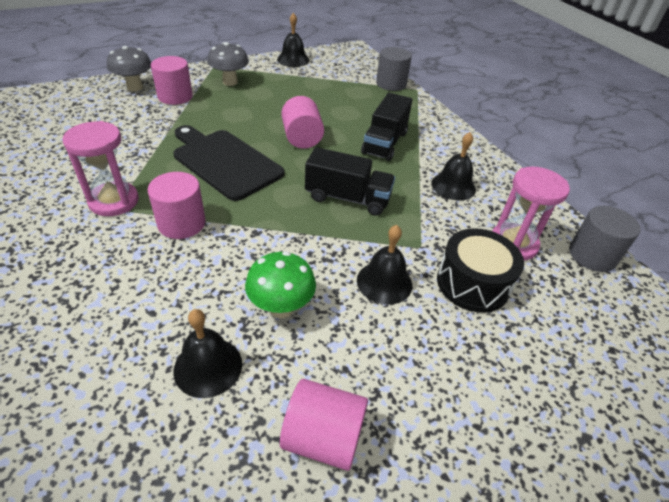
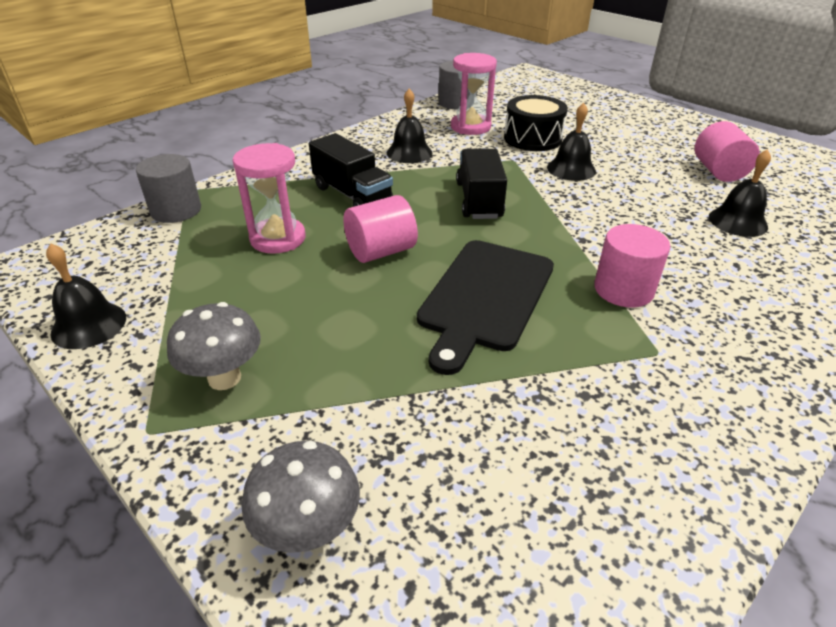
camera: 105 degrees left, 5 degrees down
(114, 201) = (650, 361): pink hourglass -> pink hourglass (278, 238)
(175, 96) = (322, 434): pink cylinder -> none
(281, 308) = (650, 205): green mushroom -> none
(384, 143) = (352, 195): black truck -> black truck turned 45 degrees clockwise

